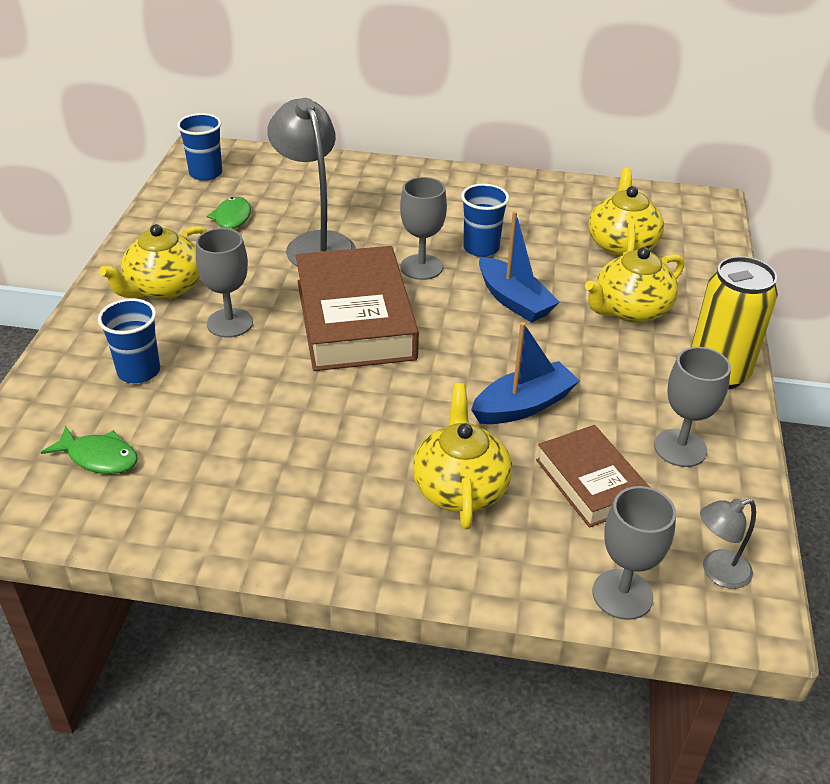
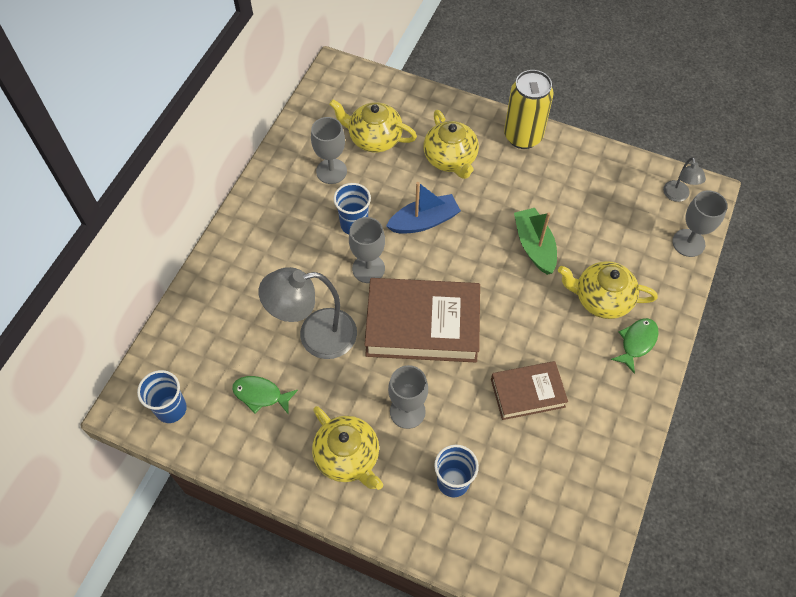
camera: 75 degrees left, 20 degrees up
(99, 457) = (543, 512): green fish -> green fish (637, 342)
(523, 405) = (534, 246): blue boat -> green boat
(590, 482) = (606, 231): brown book -> brown book (527, 393)
(680, 448) = (584, 179): grey goblet -> grey goblet (331, 171)

